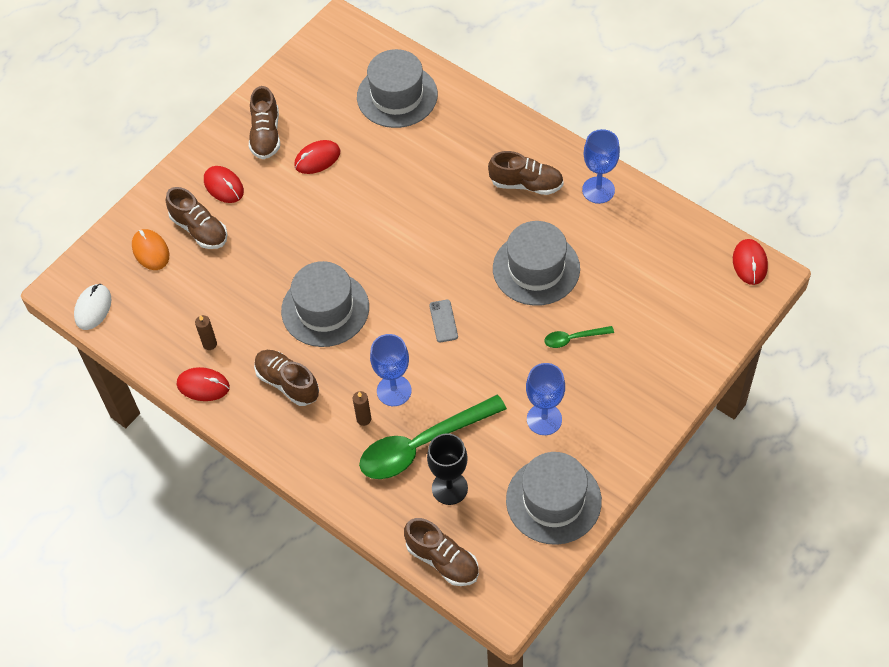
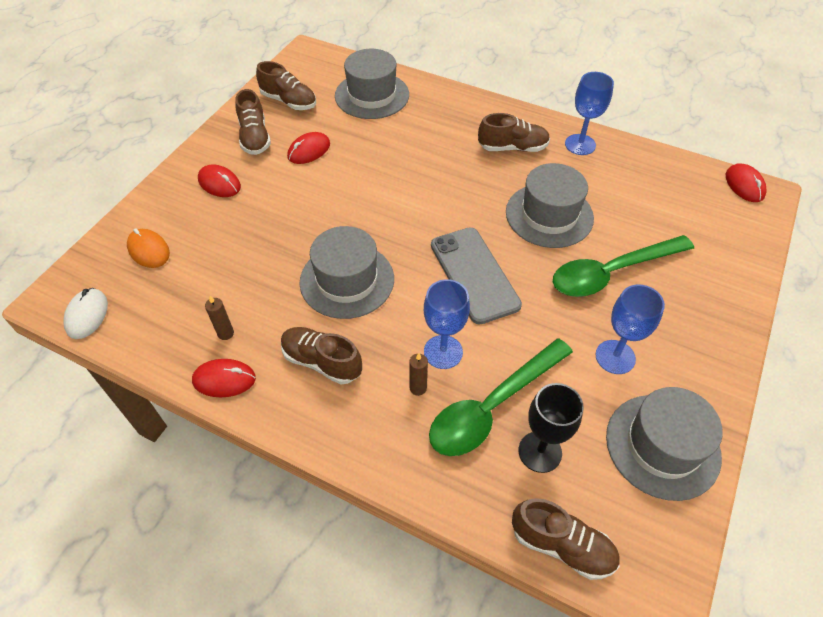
camera: 15 degrees left, 5 degrees down
(199, 229) = (199, 224): brown shoe -> brown shoe (289, 101)
(443, 321) = (474, 274): grey phone -> grey phone, size x2.30
(573, 338) = (611, 272): green spoon -> green spoon, size x2.19

